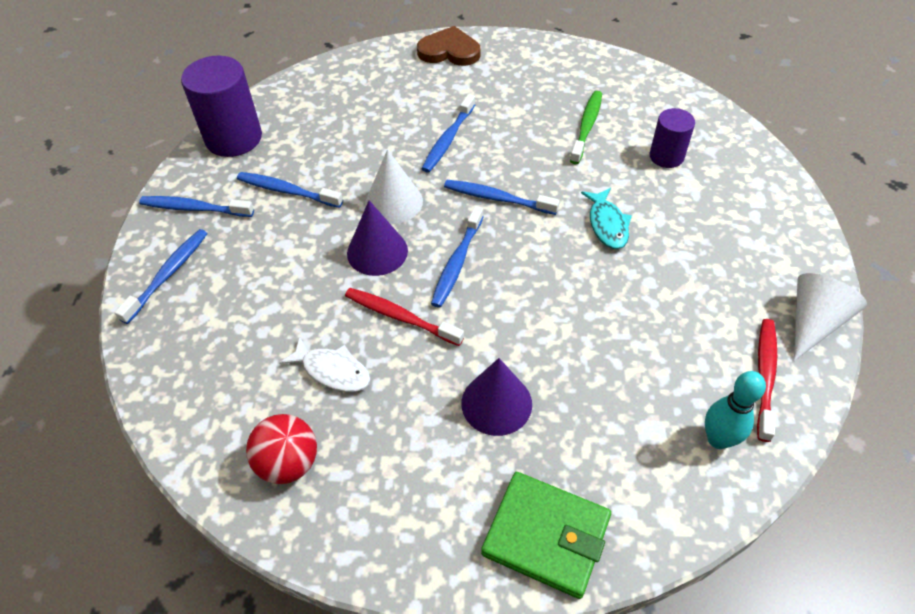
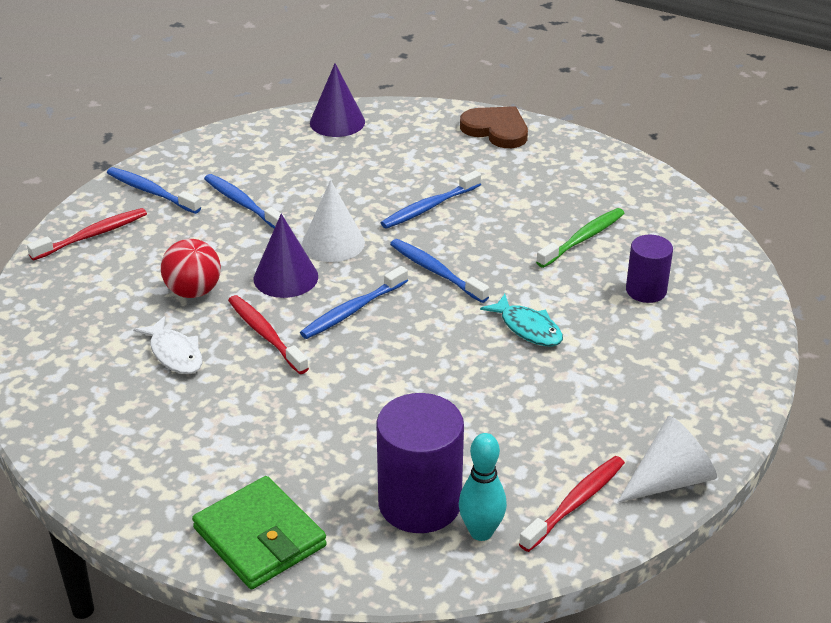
camera: 25 degrees right, 15 degrees down
(168, 274) = (92, 235): blue toothbrush -> red toothbrush
(233, 138) = (227, 146): purple cylinder -> purple cylinder (419, 503)
(288, 463) = (88, 405): red ball -> red ball (193, 291)
(496, 403) = (297, 429): purple cone -> purple cone (337, 122)
(607, 224) = (528, 328): turquoise fish -> turquoise fish turned 60 degrees counterclockwise

